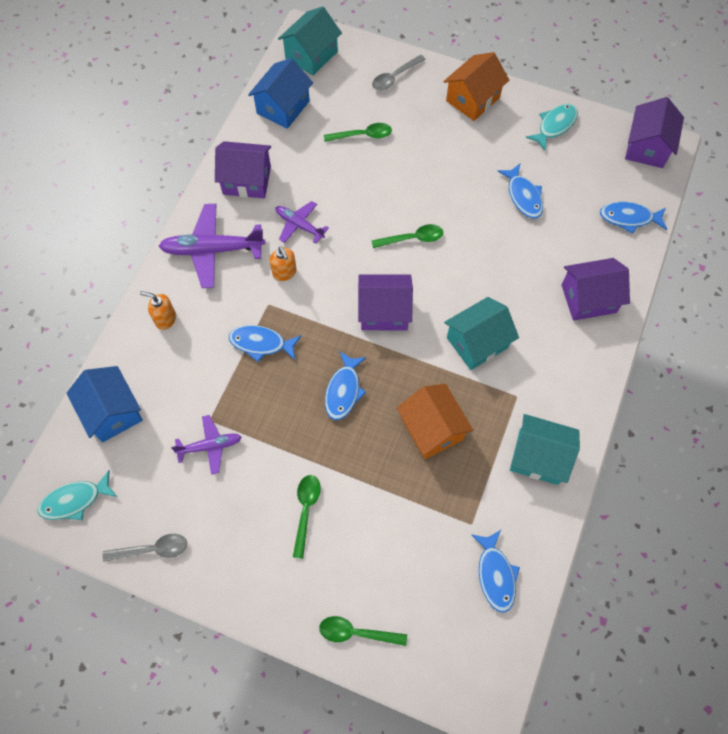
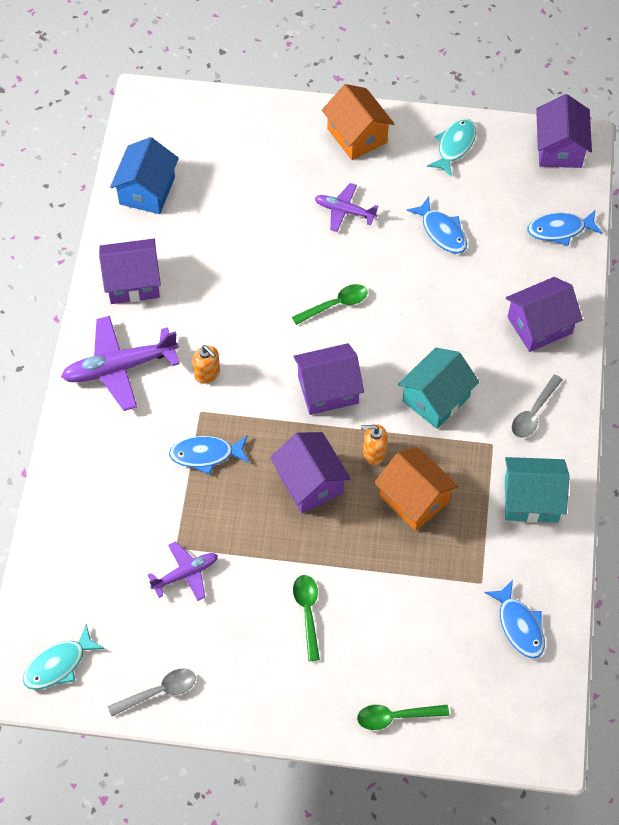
camera: 15 degrees left, 5 degrees down
(112, 412) = (68, 565): blue house -> none
(165, 319) = (92, 454): orange soap dispenser -> orange soap dispenser (374, 452)
(299, 225) = (207, 318): purple plane -> purple plane (344, 211)
(311, 55) = (160, 124): turquoise house -> none
(344, 391) = (310, 482): blue fish -> purple house
(362, 135) = (246, 203): green spoon -> none
(395, 77) = (263, 129): grey spoon -> grey spoon (534, 412)
(473, 99) = (357, 135): orange house -> orange house turned 60 degrees counterclockwise

